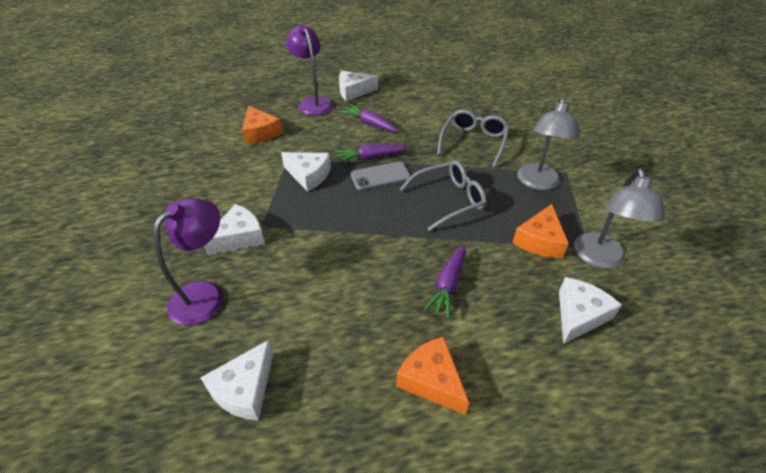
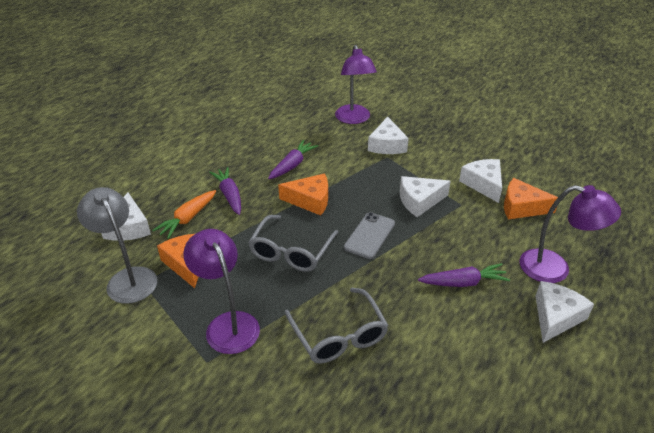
camera: 135 degrees right, 5 degrees down
(244, 389) = (279, 109): white cheese -> white cheese (483, 184)
(370, 158) = (403, 246): purple carrot -> purple carrot (292, 165)
(431, 380) = (197, 154): orange cheese -> orange cheese (310, 200)
(510, 285) = (188, 218): none -> orange carrot
(538, 183) = (228, 324): grey lamp -> purple lamp

